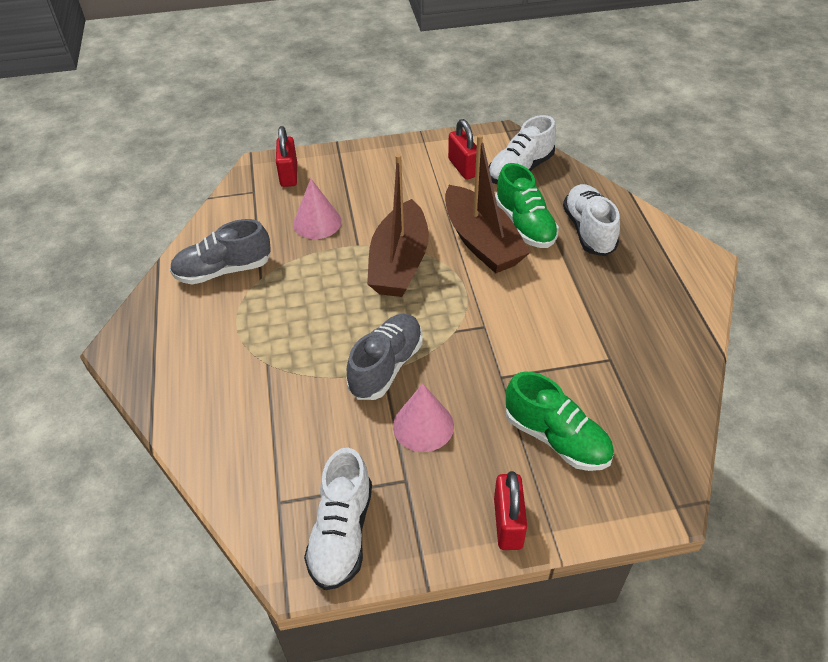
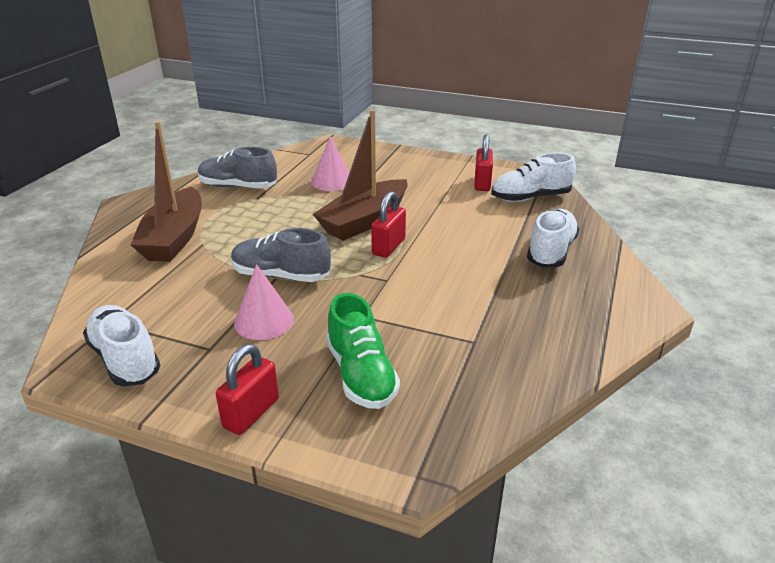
camera: 30 degrees right, 15 degrees down
(289, 175) = (344, 152): red padlock -> red padlock (388, 247)
(342, 533) = (125, 359): white shoe -> white shoe turned 105 degrees clockwise
(386, 366) = (281, 275): grey shoe -> grey shoe turned 135 degrees counterclockwise
(481, 242) = (445, 229): brown boat -> brown boat (174, 238)
(524, 225) = (495, 231): green shoe -> none

